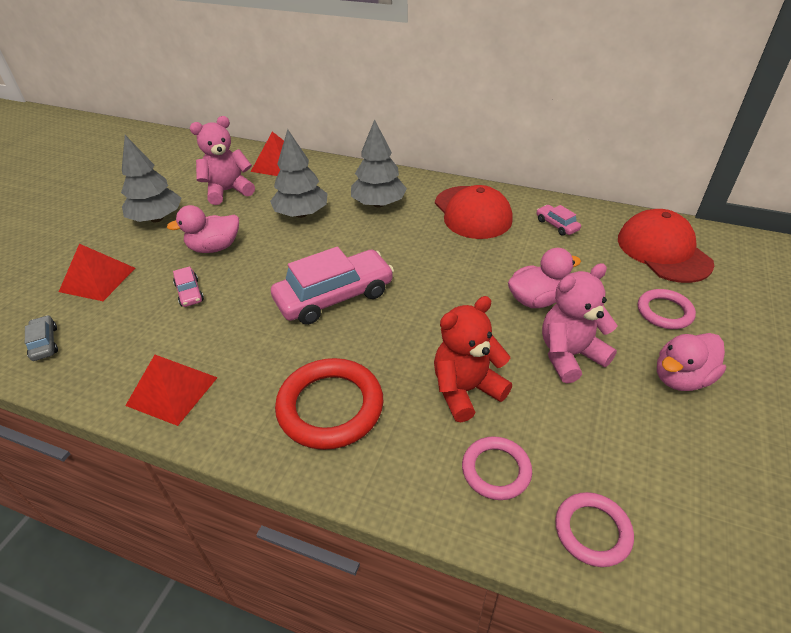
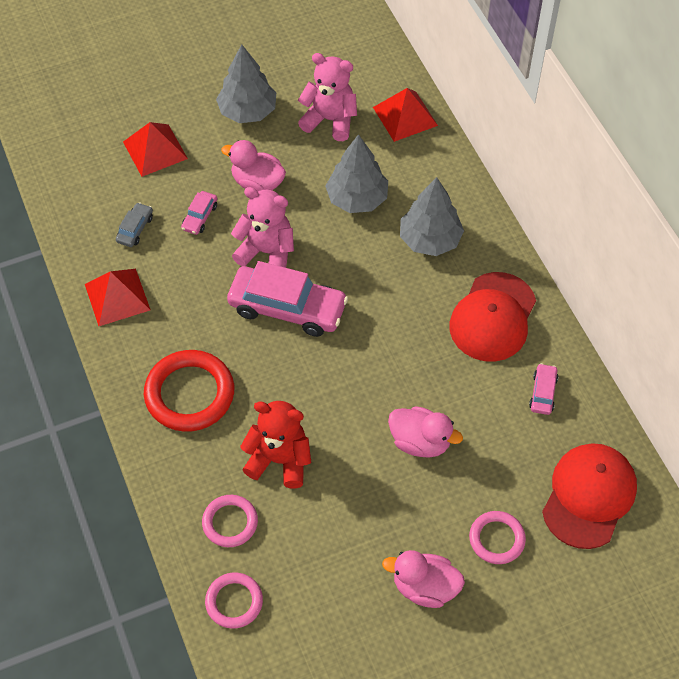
camera: 45 degrees right, 15 degrees up
(45, 343) = (80, 187): grey car -> grey car (135, 229)
(569, 355) = (378, 502): pink teddy bear -> pink teddy bear (267, 252)

